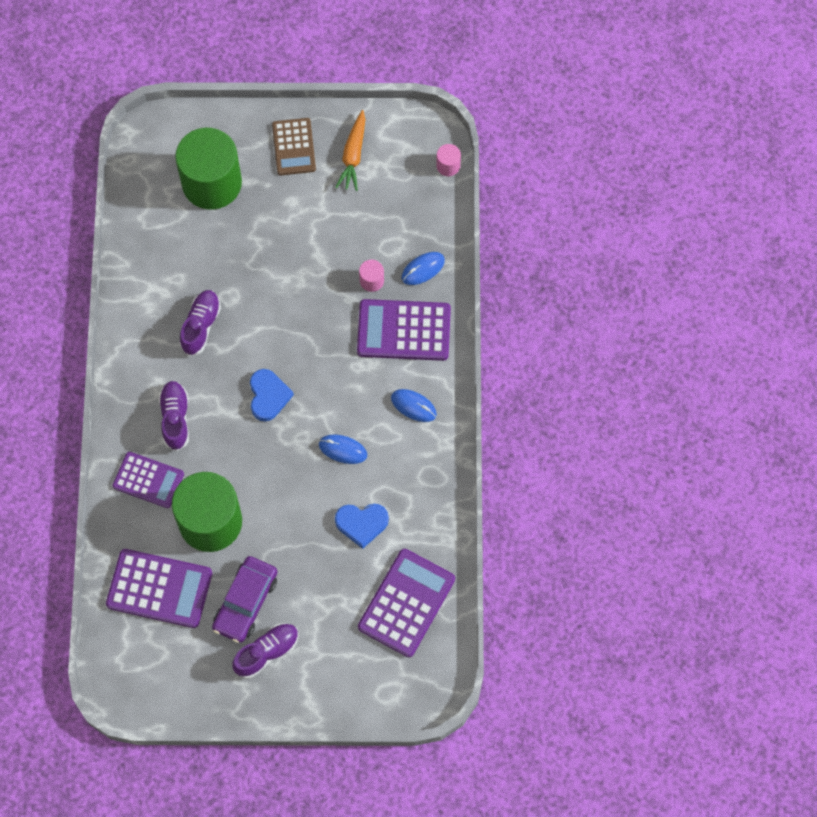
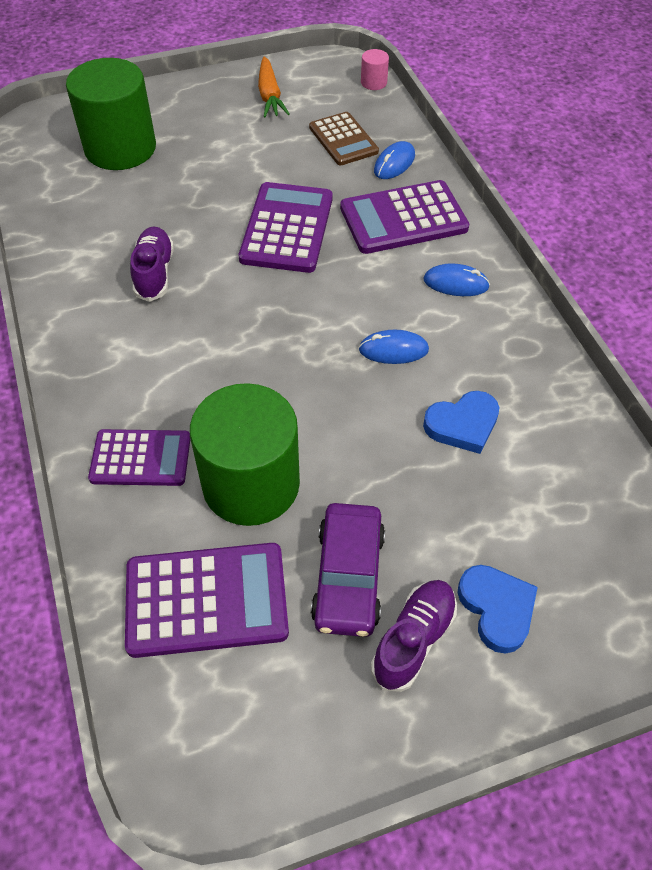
camera: 20 degrees left, 15 degrees down
(175, 418) = (155, 376): purple shoe -> none
(268, 396) = (270, 320): blue heart -> blue heart (497, 608)
(294, 147) = (202, 103): brown calculator -> brown calculator (343, 139)
(371, 280) = (342, 185): pink cylinder -> none
(406, 603) = (578, 503): purple calculator -> purple calculator (287, 228)

